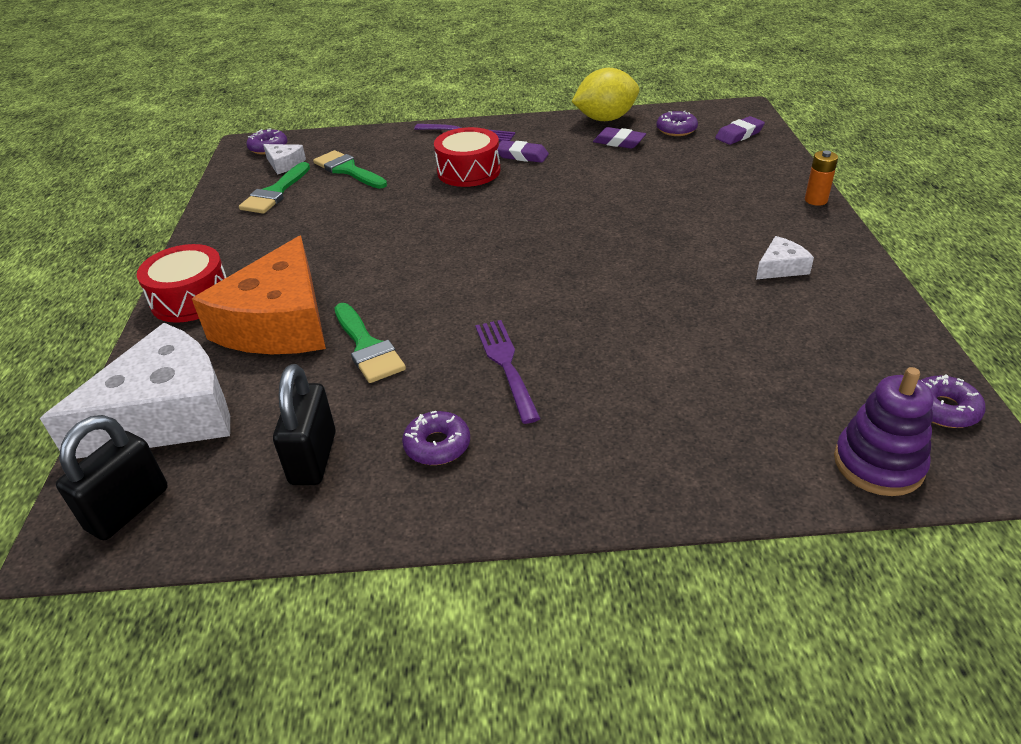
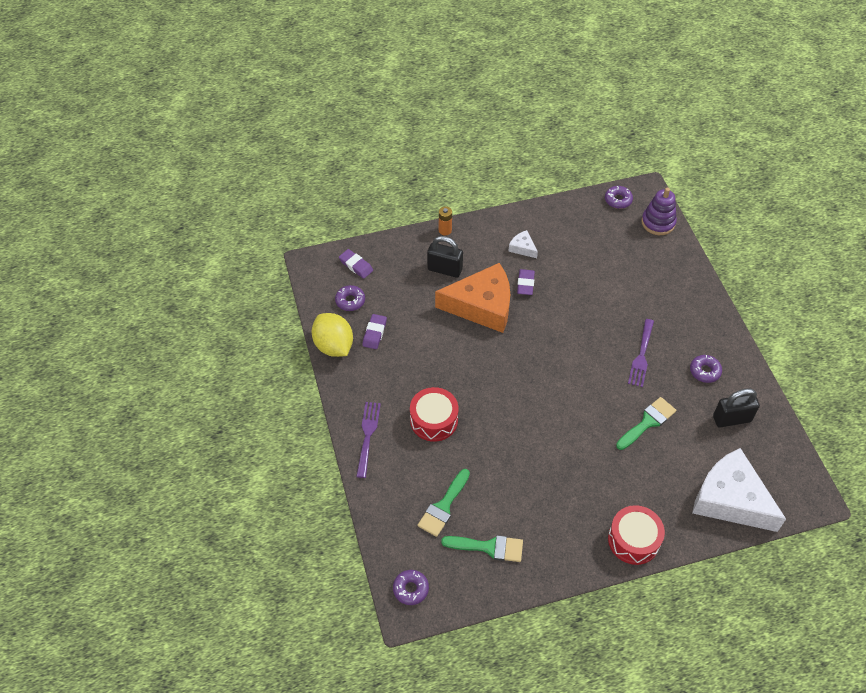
camera: 105 degrees left, 15 degrees up
(128, 509) = (790, 484): black padlock -> black padlock (445, 269)
(279, 323) = (641, 476): orange cheese -> orange cheese (482, 306)
(284, 164) = (440, 561): white cheese -> none
(507, 366) = (641, 355): purple fork -> purple fork turned 45 degrees counterclockwise
(522, 155) = (404, 390): purple eraser -> purple eraser (525, 284)

